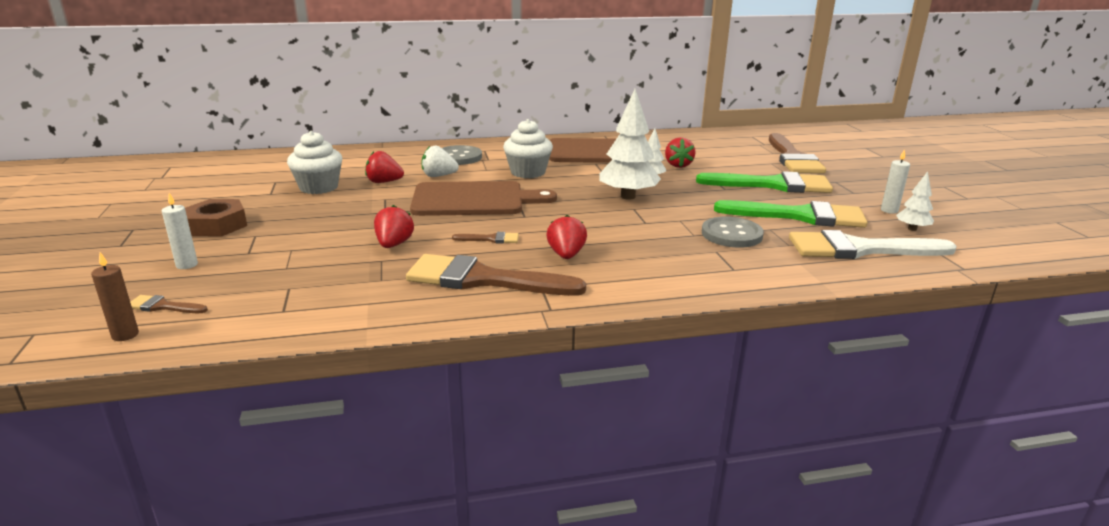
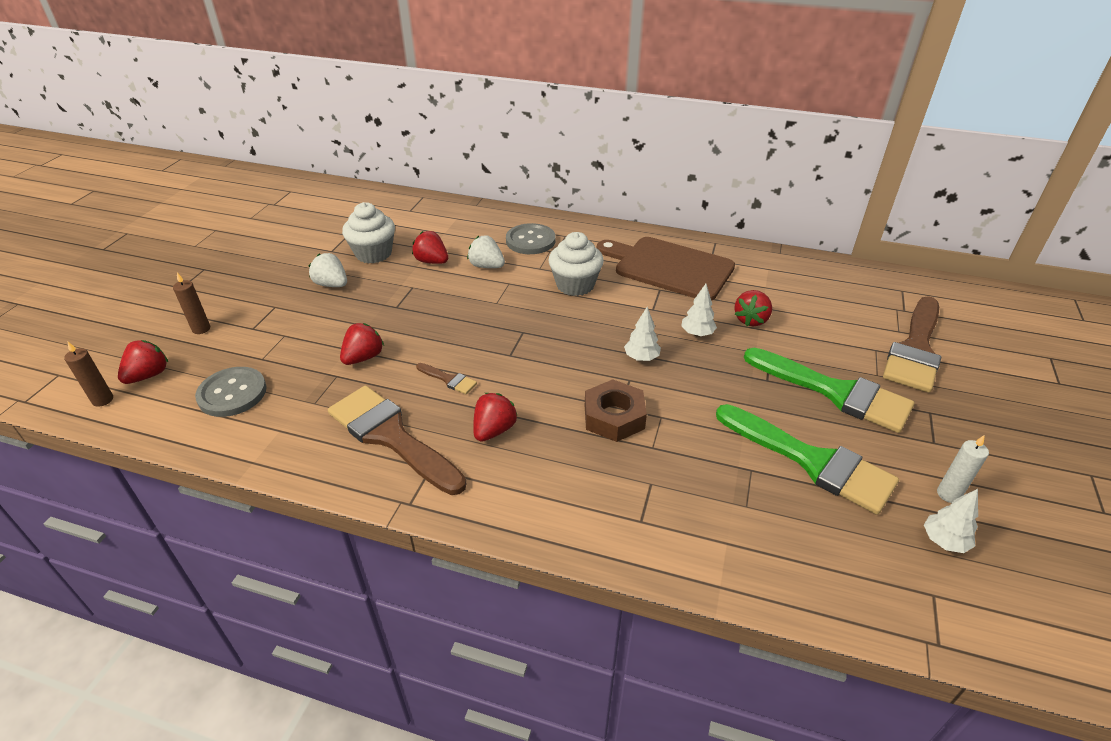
camera: 30 degrees right, 15 degrees up
(163, 306) = (148, 375): brown brush -> red strawberry
(187, 265) = (201, 329): white candle -> brown candle
(217, 225) = (260, 283): brown nut -> brown nut (614, 417)
(300, 212) = (332, 284): none -> white strawberry
(473, 200) = (486, 313): brown cutting board -> none
(628, 196) = (641, 358): white tree -> white tree, size x0.51
(731, 234) = (695, 463): grey button -> grey button (232, 393)
(859, 249) = (827, 549): white brush -> none

